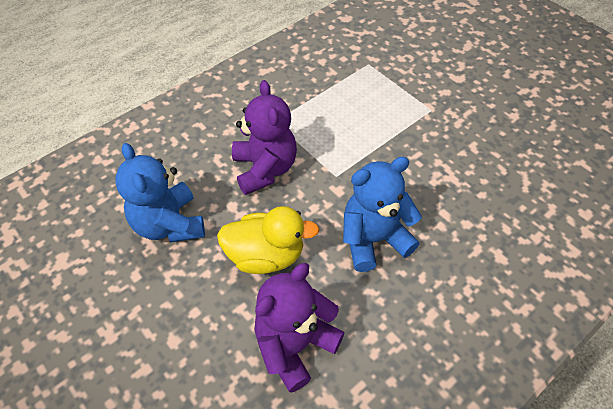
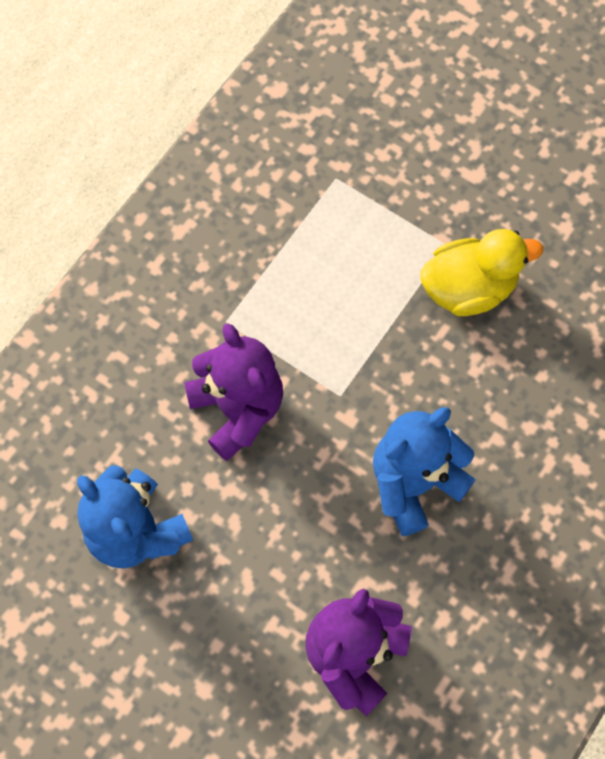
camera: 15 degrees left, 15 degrees up
(266, 255) = (281, 543): yellow duck -> yellow duck (468, 288)

